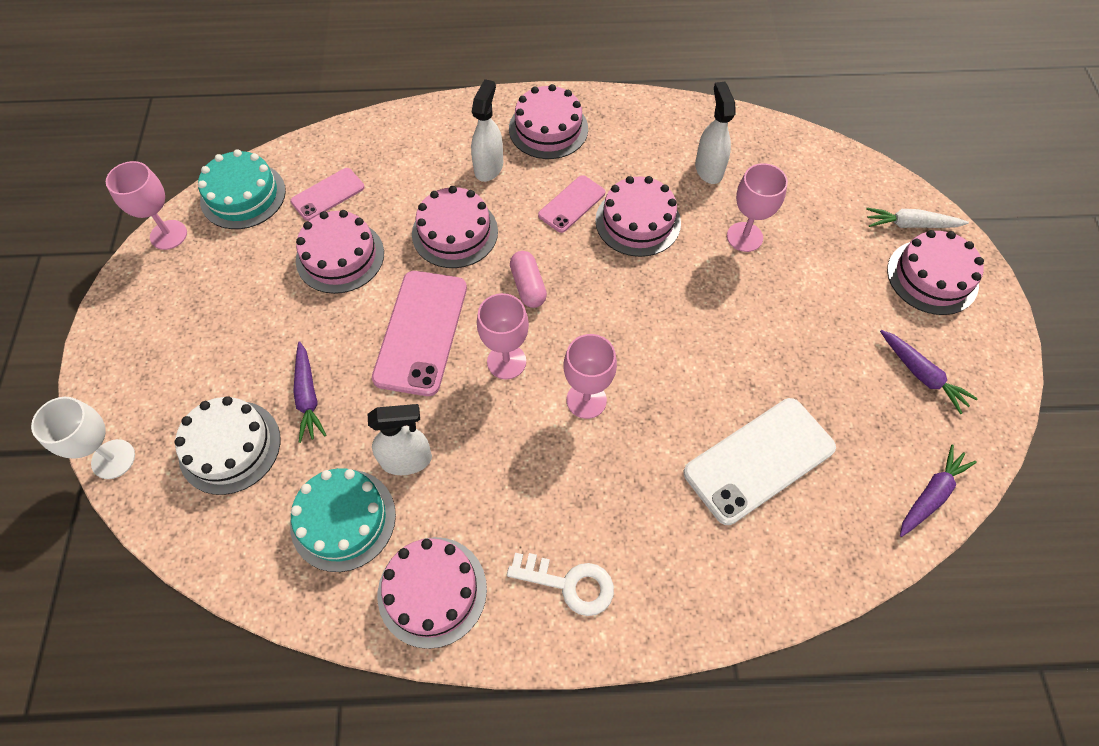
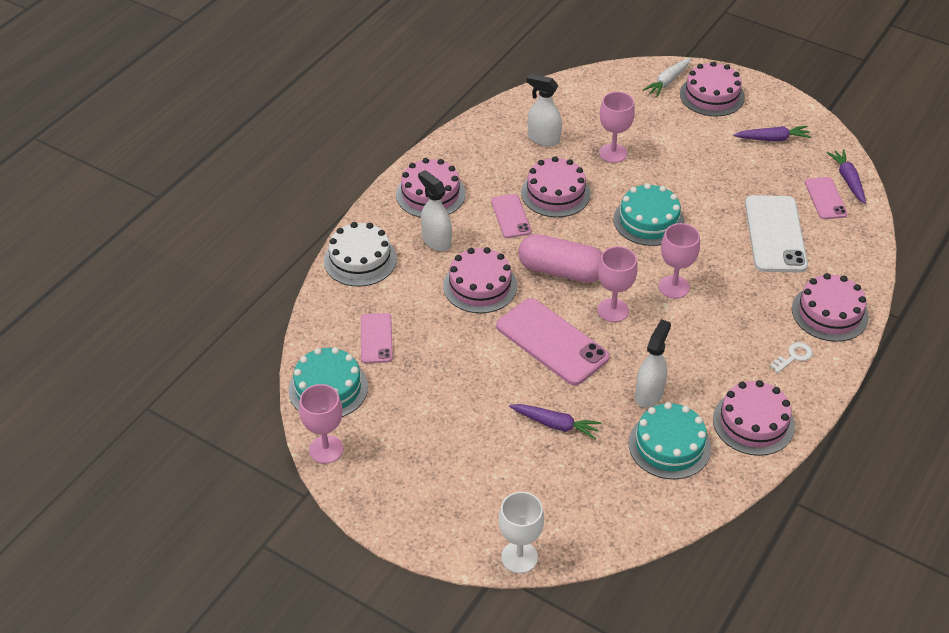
camera: 55 degrees left, 15 degrees down
(230, 447) = (563, 484): white cake -> white cake (360, 260)
(340, 256) = (444, 356): pink cake -> pink cake (829, 313)
(528, 286) = (561, 271): pink capsule -> pink capsule, size x1.71
(569, 584) = (794, 356): white key -> white key, size x0.65
(669, 323) = (649, 220): none -> turquoise cake
(872, 485) = (825, 198): none -> pink phone

